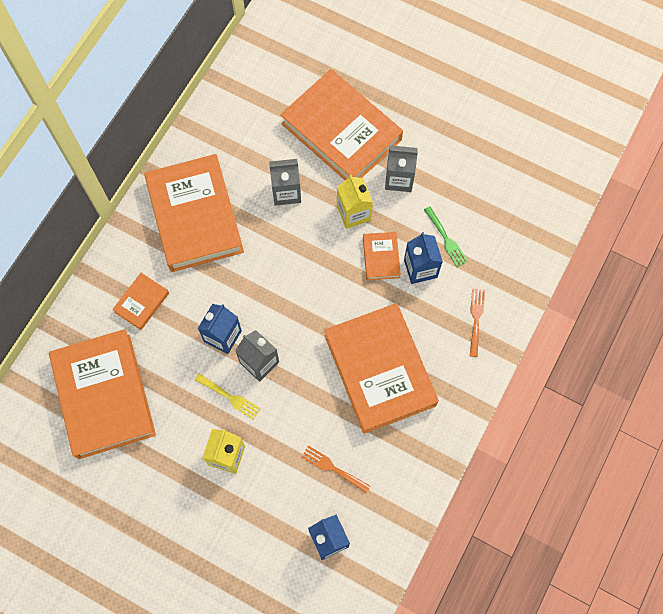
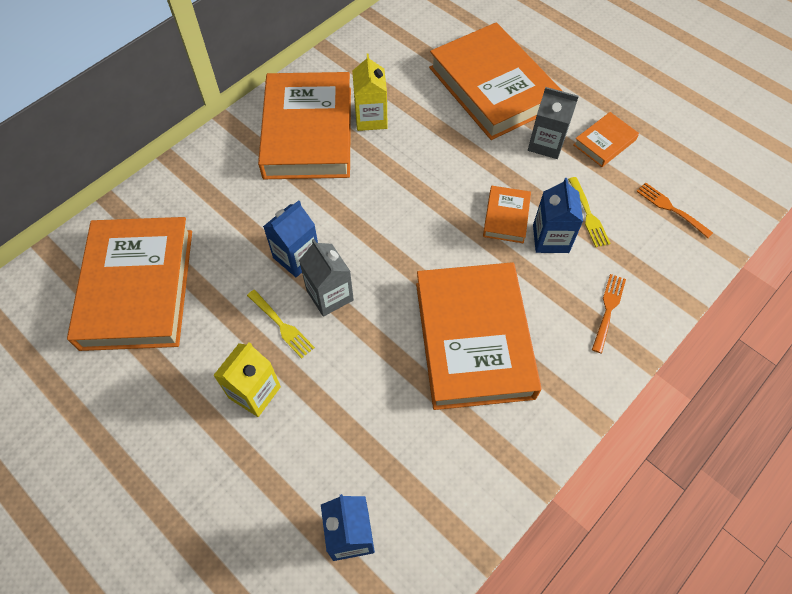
camera: 15 degrees right, 10 degrees down
(142, 302) = (219, 202): orange book -> orange book (604, 142)
(286, 192) = (415, 130): grey carton -> none
(333, 468) = (382, 443): orange fork -> orange fork (671, 208)
(353, 213) = (485, 166): yellow carton -> yellow carton (371, 118)
(446, 239) = (588, 215): green fork -> yellow fork

